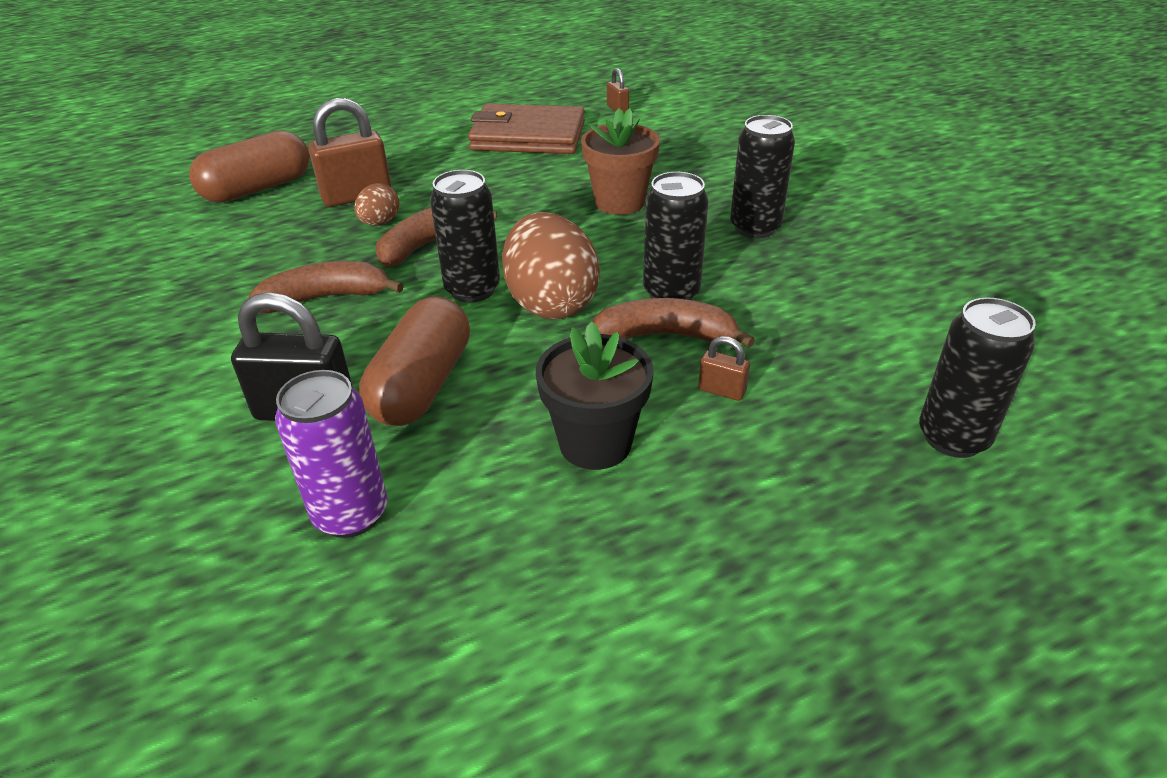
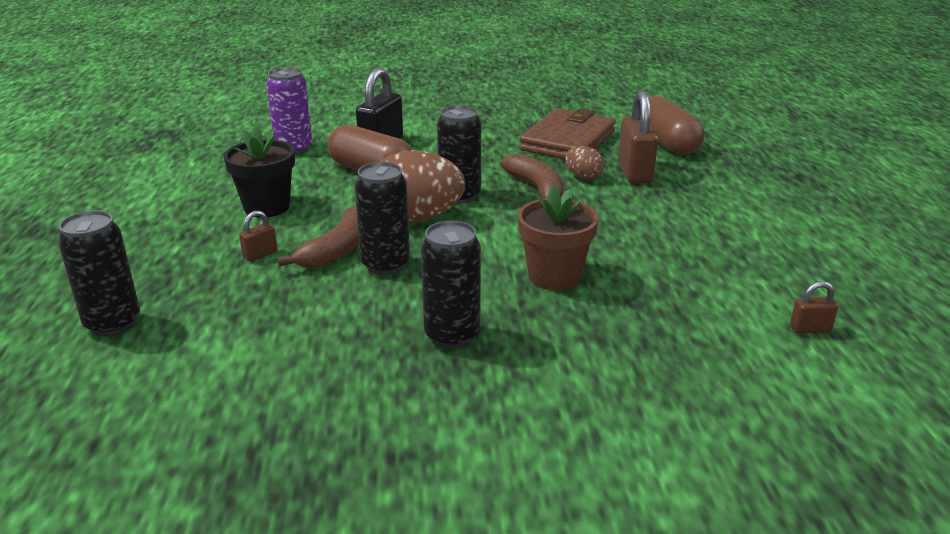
camera: 110 degrees right, 10 degrees down
(325, 298) = (490, 154): brown banana -> none
(528, 136) = (736, 258): brown wallet -> brown wallet (568, 141)

